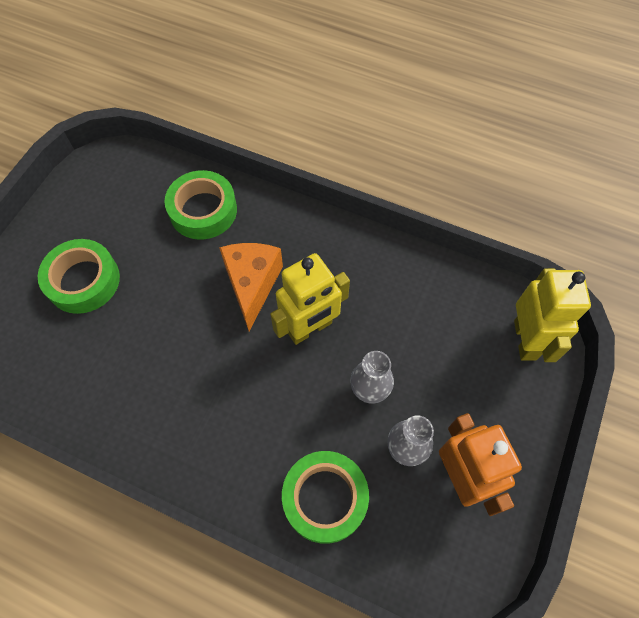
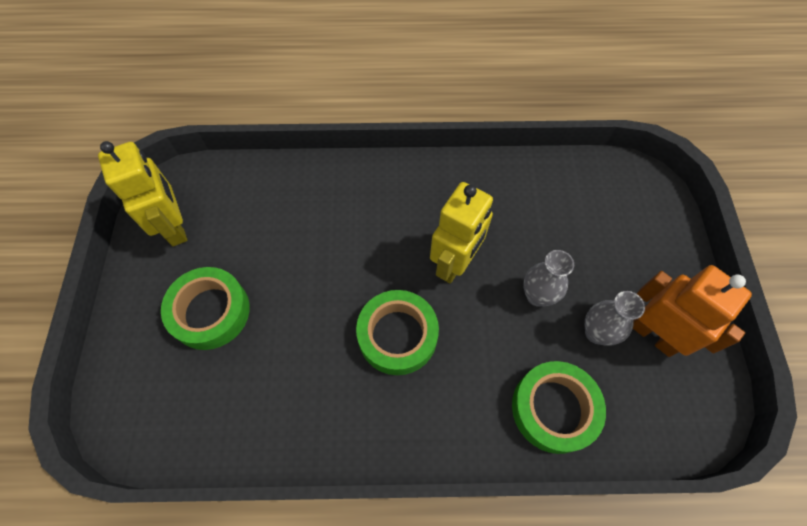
camera: 25 degrees left, 0 degrees up
(203, 210) = (294, 197): green tape -> green tape (397, 335)
(252, 285) = (380, 246): orange cheese -> none
(525, 340) = (638, 196): yellow robot -> yellow robot (175, 227)

